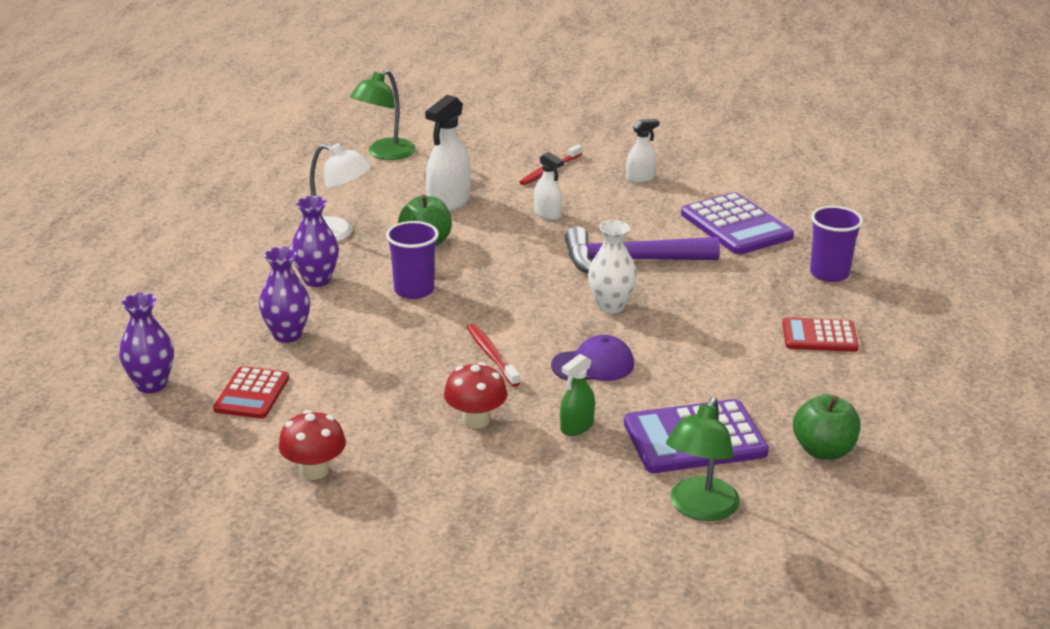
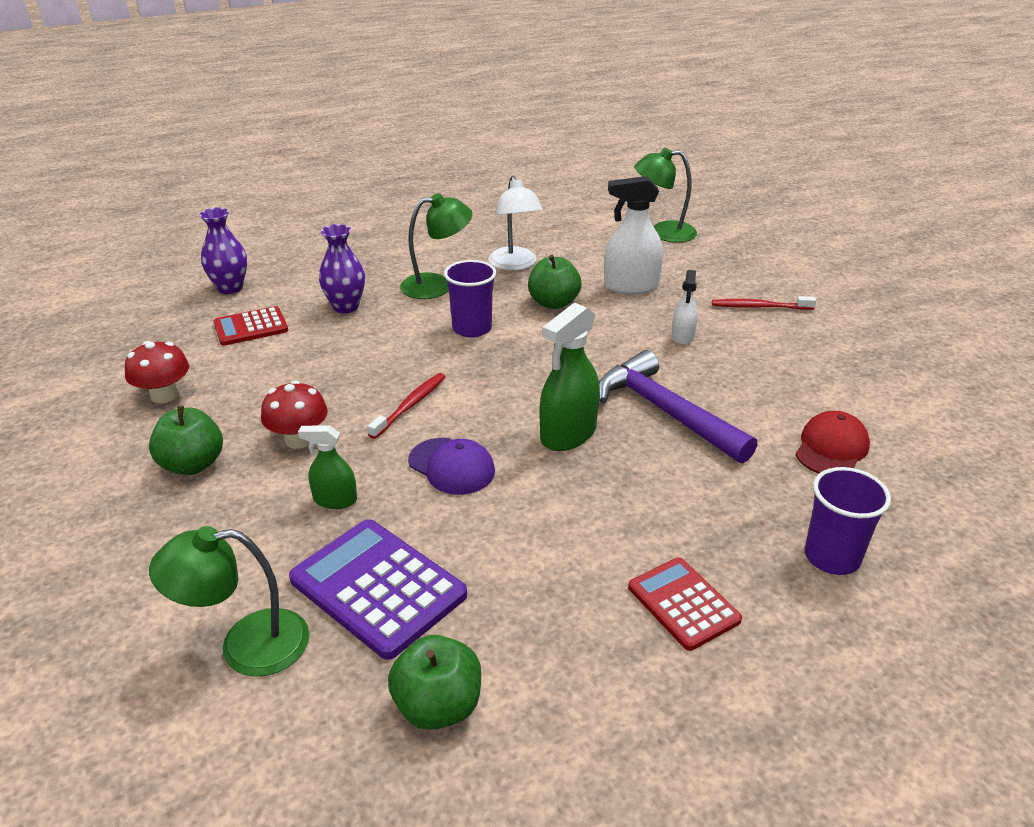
camera: 55 degrees right, 5 degrees up
(317, 280) = (437, 285): purple vase -> green lamp
(448, 481) = (192, 464): none -> green apple
(611, 306) = (568, 434): white vase -> green spray bottle
(640, 178) = (827, 356): white spray bottle -> none
(736, 225) = (831, 448): purple calculator -> red cap

